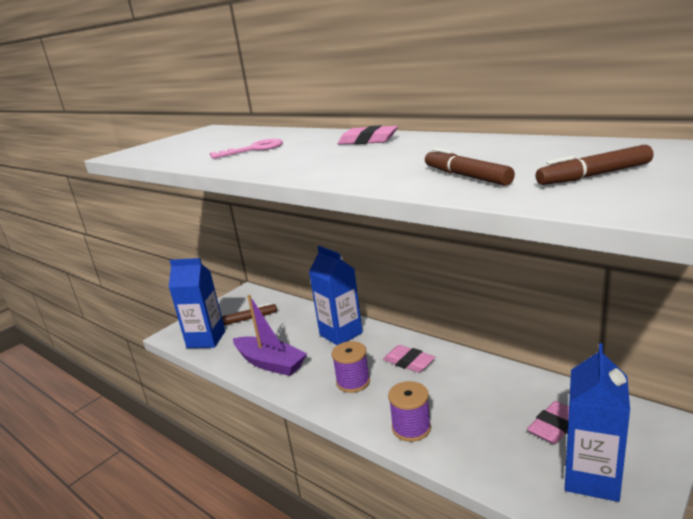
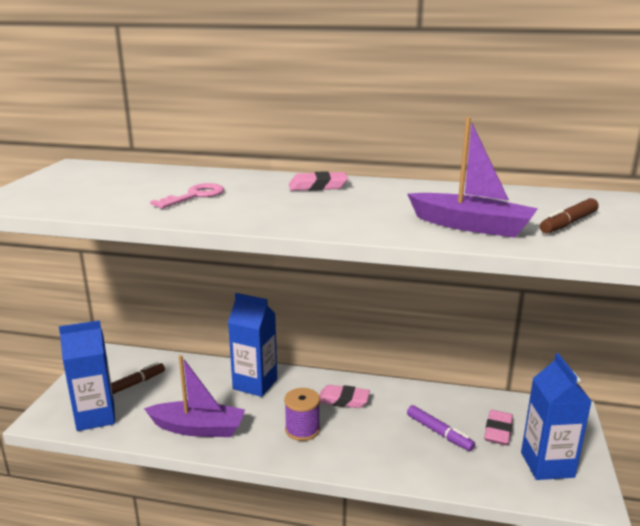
camera: 30 degrees left, 0 degrees up
(411, 428) = (386, 460): purple spool -> none
(466, 176) = (471, 226): brown marker -> purple boat
(484, 413) = (439, 433): none -> purple marker

